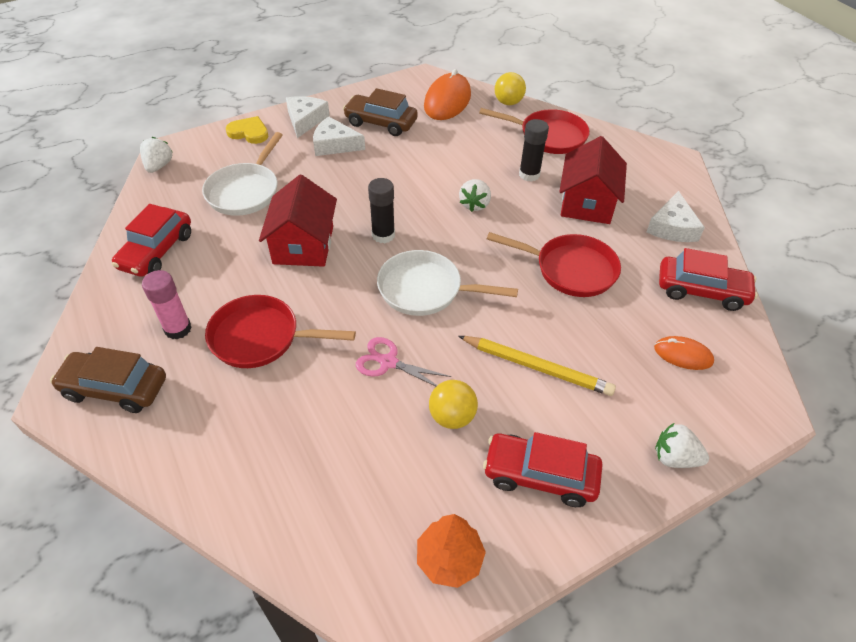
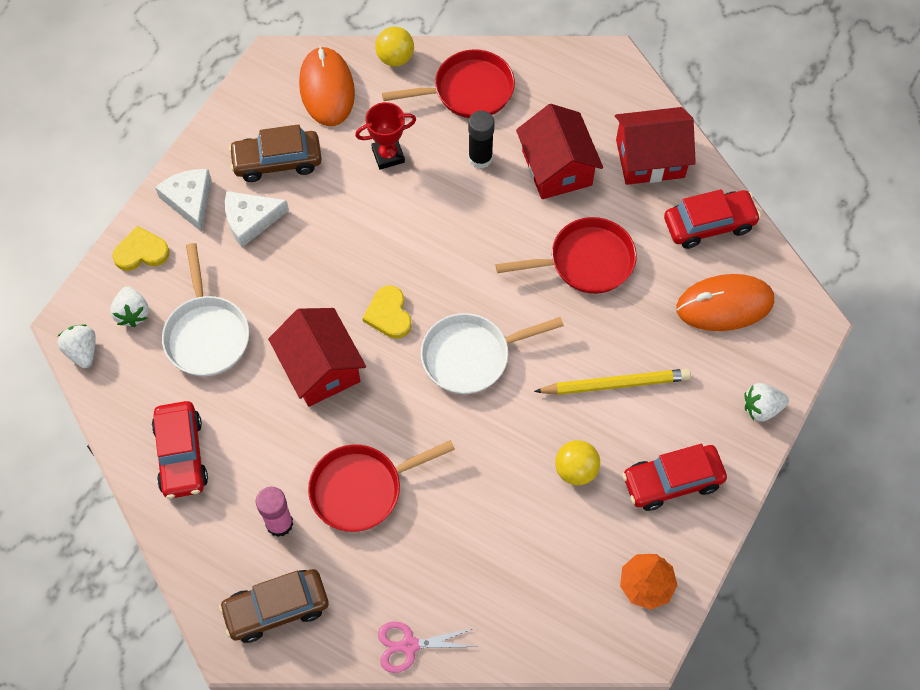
camera: 30 degrees left, 15 degrees up
(383, 235) = (389, 314): black glue stick -> yellow heart
(388, 362) = (490, 449): pink scissors -> pink scissors (409, 645)
(461, 148) = (388, 155): none -> red trophy
(474, 204) = (451, 228): white strawberry -> white strawberry (132, 313)
(672, 227) = (650, 158): white cheese -> red house
(683, 355) = (724, 305): orange mouse -> orange mouse, size x1.80

